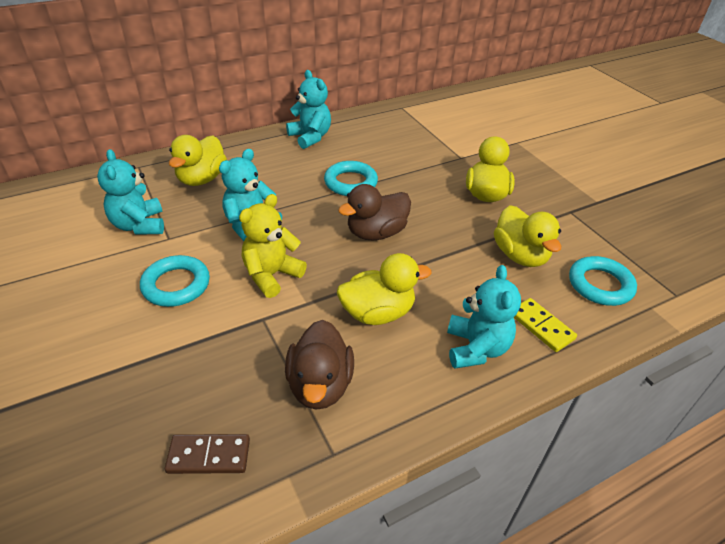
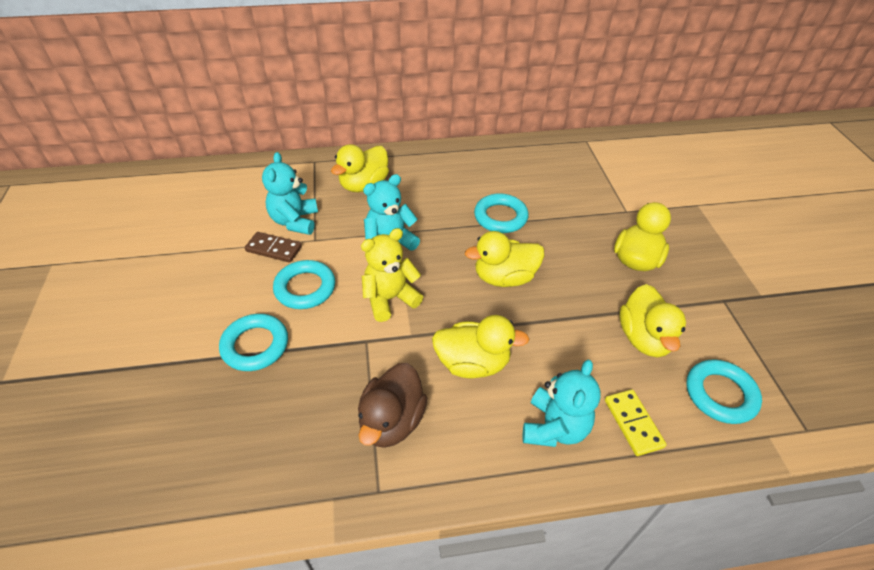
camera: 20 degrees right, 5 degrees up
(141, 352) = (255, 345): none -> turquoise ring
(209, 456) = (275, 458): brown domino -> brown domino (274, 249)
(310, 137) = (480, 159): turquoise teddy bear -> none
(376, 233) = (504, 277): brown duck -> yellow duck

